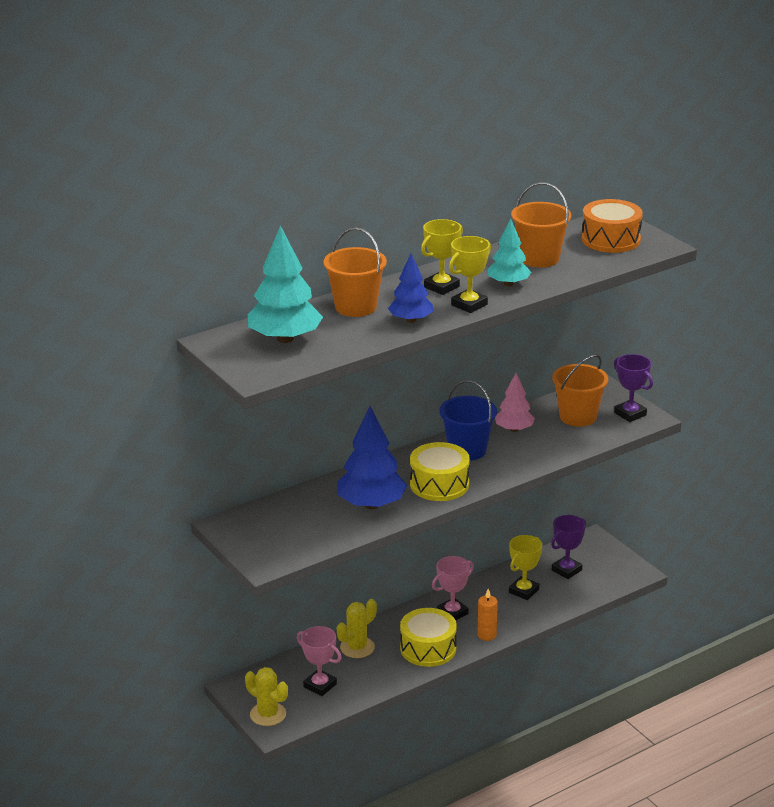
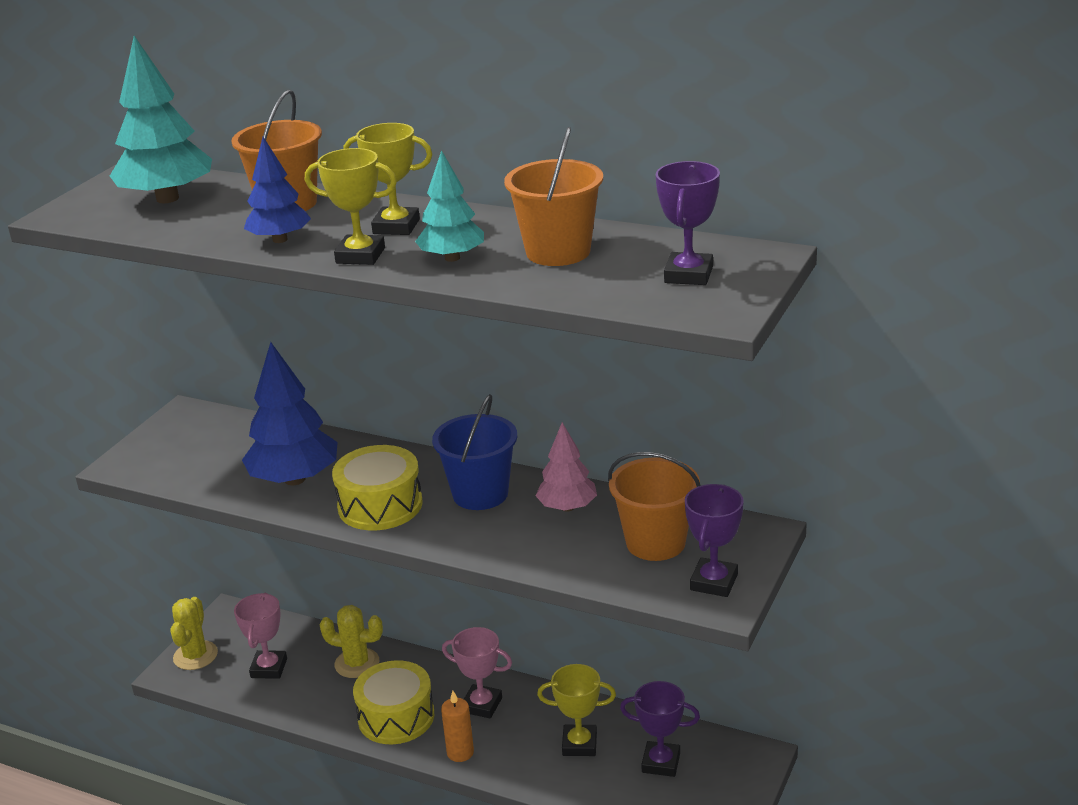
camera: 60 degrees right, 0 degrees up
(610, 239) = (688, 275): orange drum -> purple trophy

